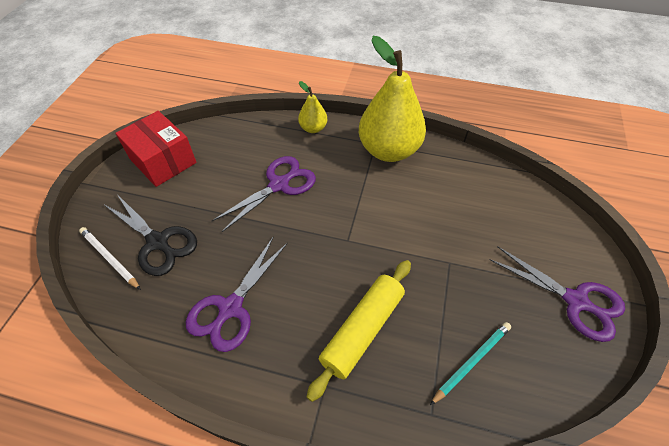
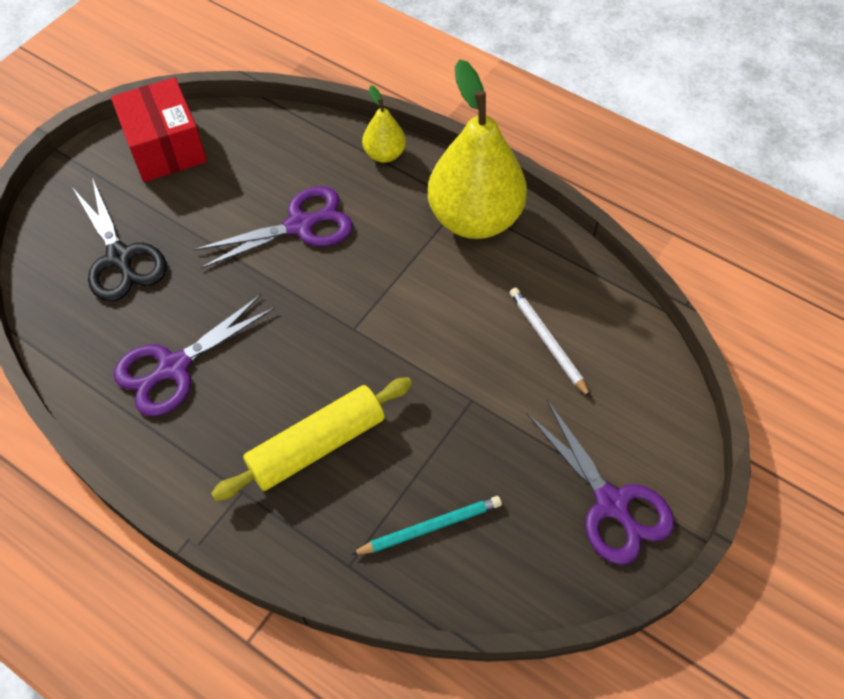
camera: 20 degrees right, 5 degrees up
(110, 258) = (58, 261): white pencil -> white pencil (548, 342)

